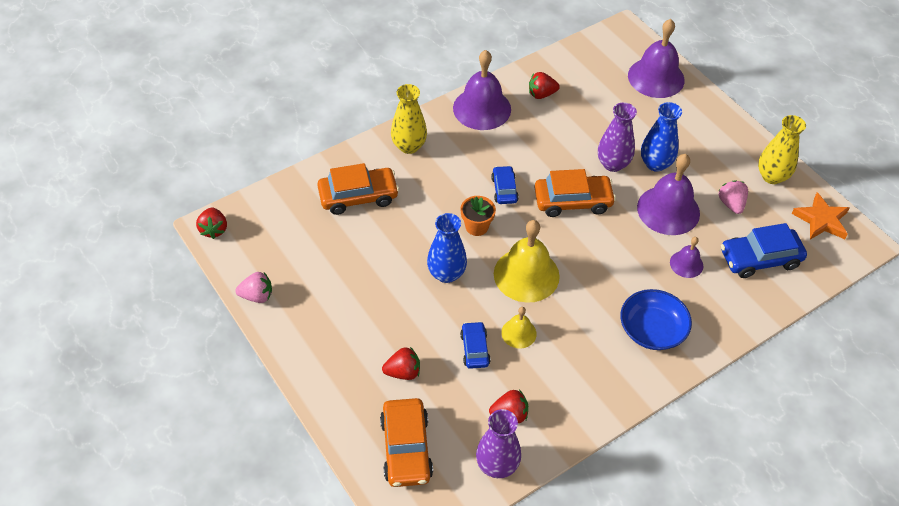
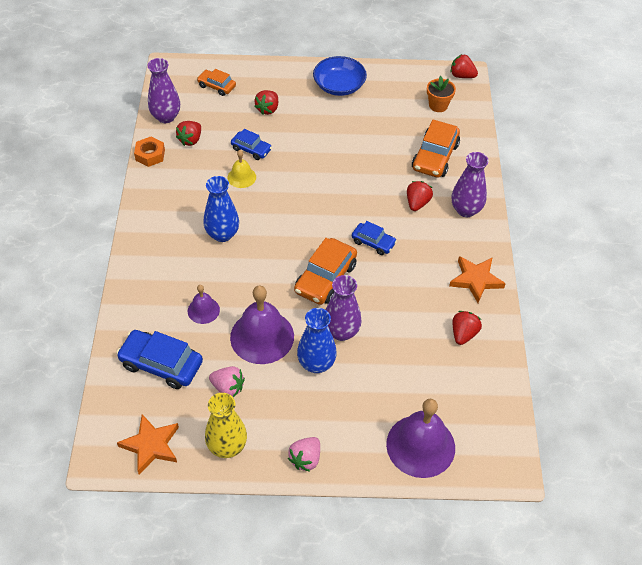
camera: 125 degrees right, 0 degrees up
(257, 296) = (387, 73): pink strawberry -> pink strawberry (305, 459)
(406, 448) = (216, 86): orange car -> orange car, size x0.59
(409, 146) = (466, 210): yellow vase -> purple vase
(430, 182) = (417, 203): none -> red strawberry
(446, 274) = (323, 167): blue vase -> blue vase (222, 234)
(476, 226) = (351, 206): orange flower pot -> orange flower pot (438, 105)
(482, 108) = (476, 280): purple bell -> orange star
(526, 275) = (283, 208): yellow bell -> none
(563, 438) = (150, 155): none -> orange nut
(652, 329) = (173, 249): blue bowl -> blue bowl (339, 86)
(760, 259) = (161, 364): blue car -> blue car turned 90 degrees counterclockwise

